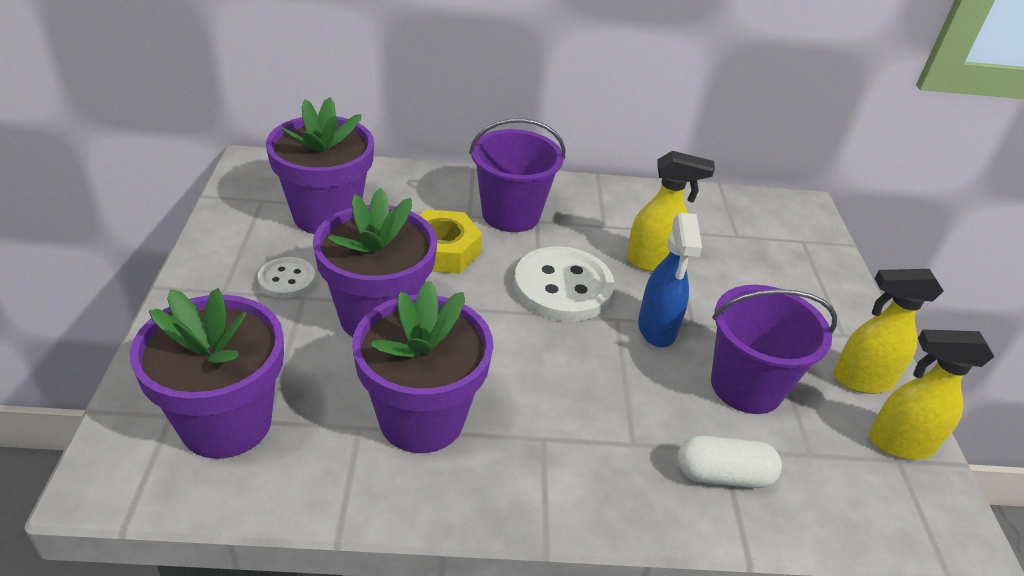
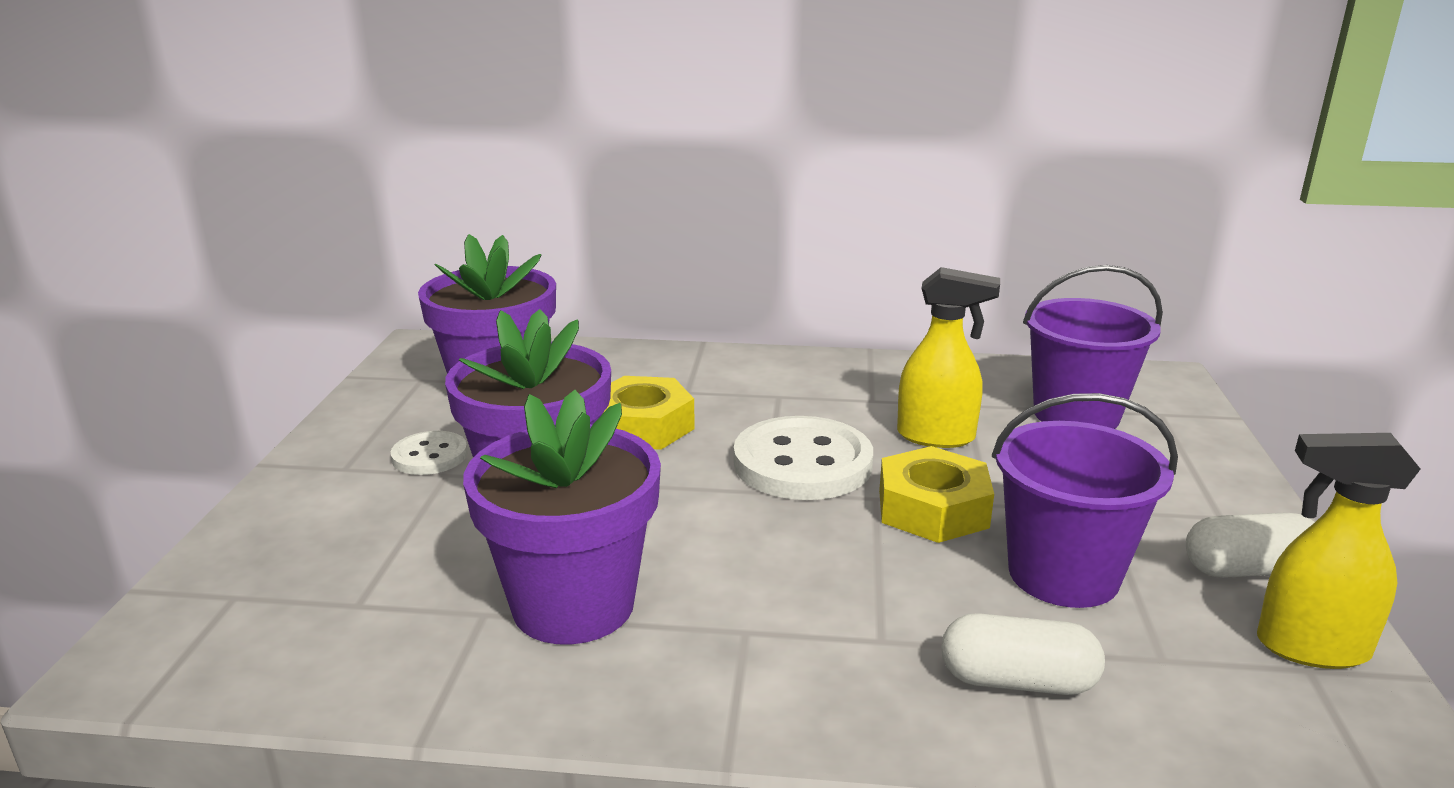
camera: 10 degrees right, 15 degrees down
(226, 423) = (304, 605): purple flower pot -> none
(511, 214) = (743, 389): purple bucket -> purple bucket (1076, 415)
(657, 329) = (933, 509): blue spray bottle -> yellow nut
(861, 380) = (1248, 569): yellow spray bottle -> white capsule

